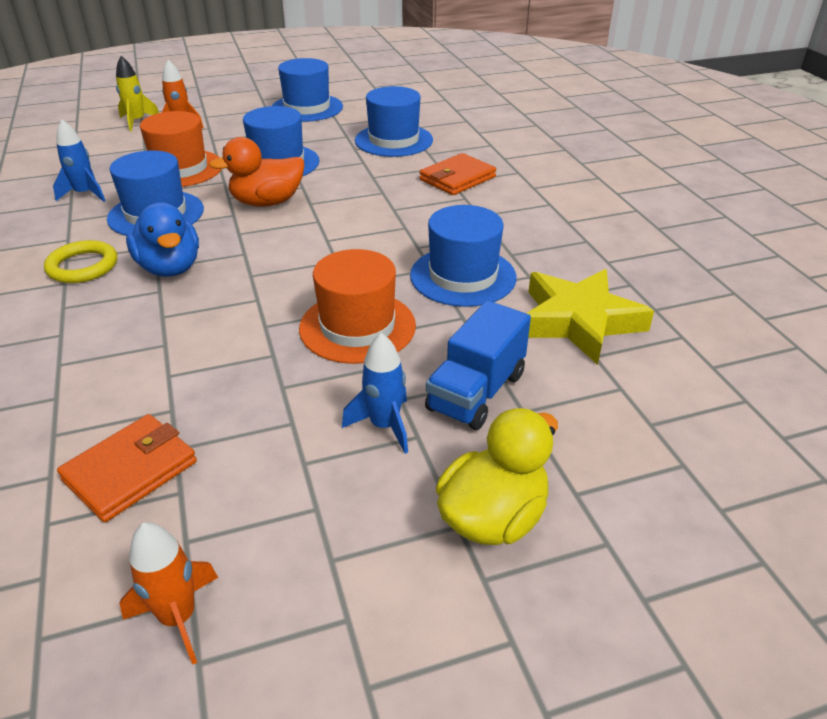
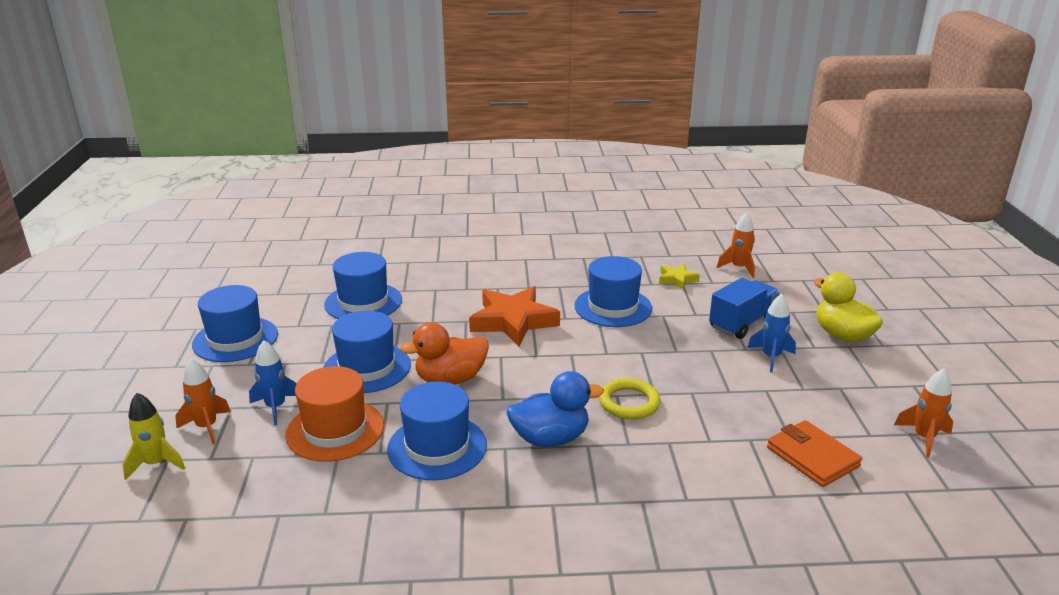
camera: 75 degrees left, 10 degrees down
(82, 266) = (526, 493): yellow ring -> yellow ring (629, 402)
(85, 194) = (356, 500): blue rocket -> blue rocket (276, 407)
(267, 202) = (450, 379): orange duck -> orange duck turned 75 degrees clockwise
(357, 327) = (665, 355): orange hat -> none
(394, 217) = (513, 321): none -> orange star
(457, 178) = (462, 285): orange wallet -> none
(476, 392) = (742, 323): blue truck -> blue truck turned 90 degrees counterclockwise
(579, 321) = (677, 279): yellow star -> yellow star, size x0.50
(668, 382) = (739, 268): none -> orange rocket

